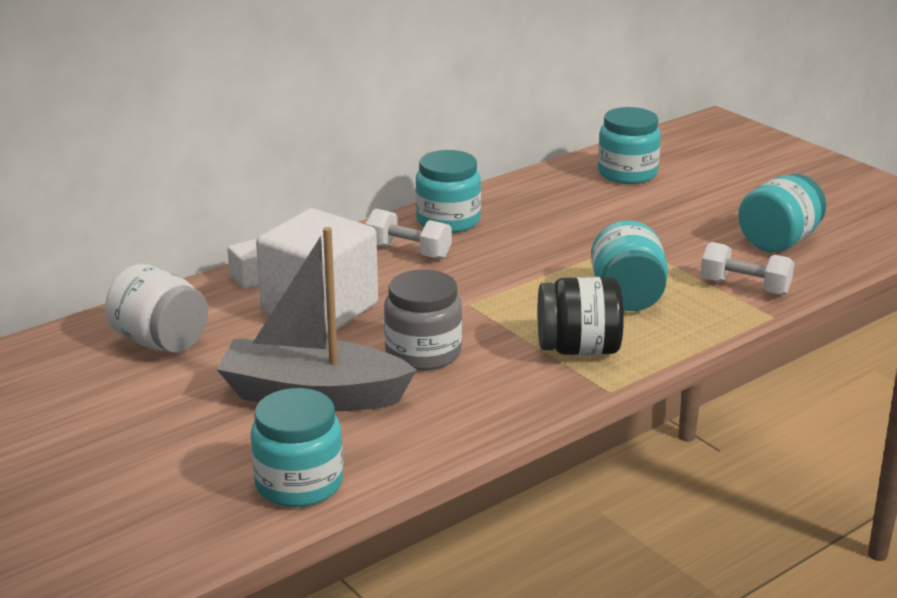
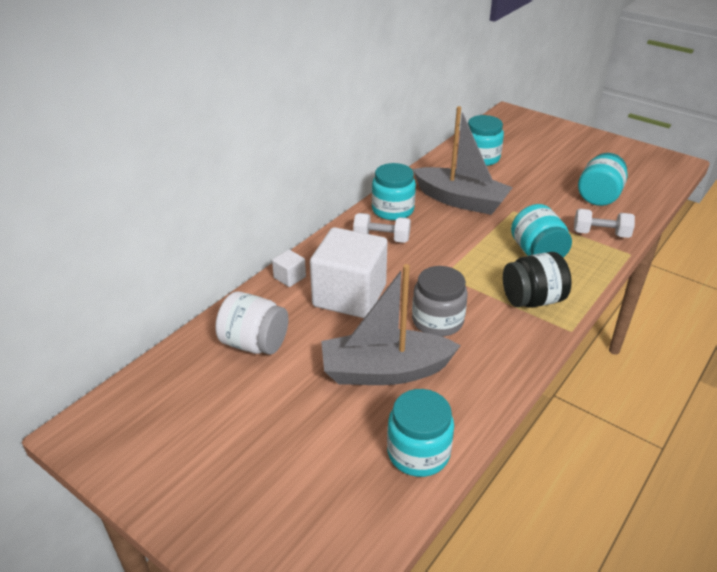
camera: 15 degrees left, 10 degrees up
(557, 222) = (461, 200): none -> grey boat

